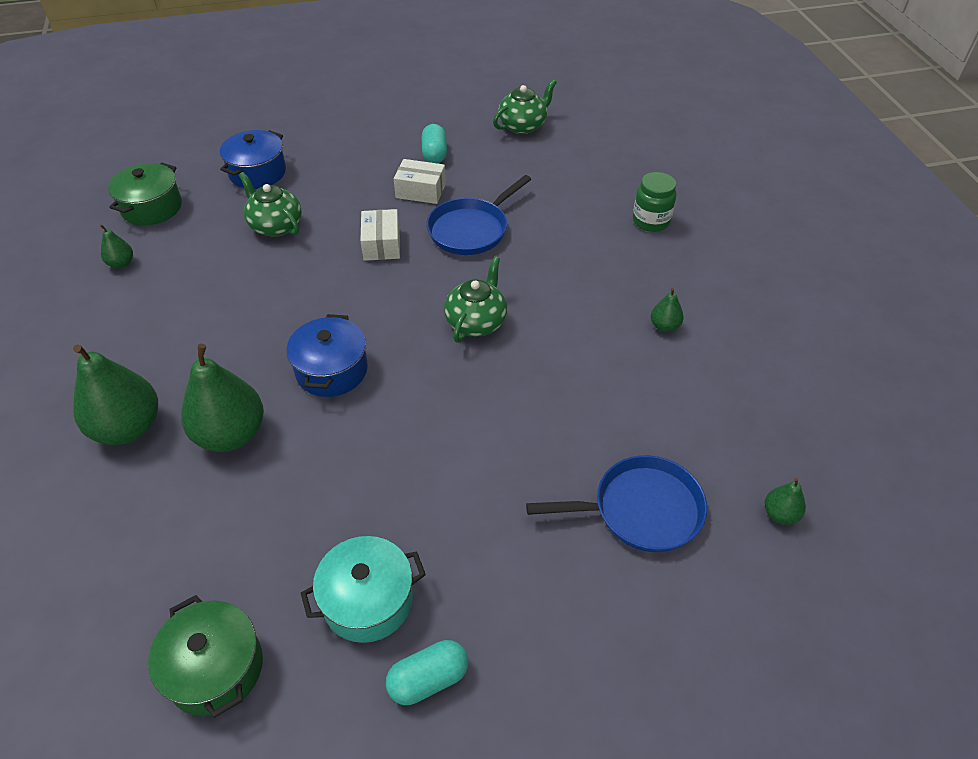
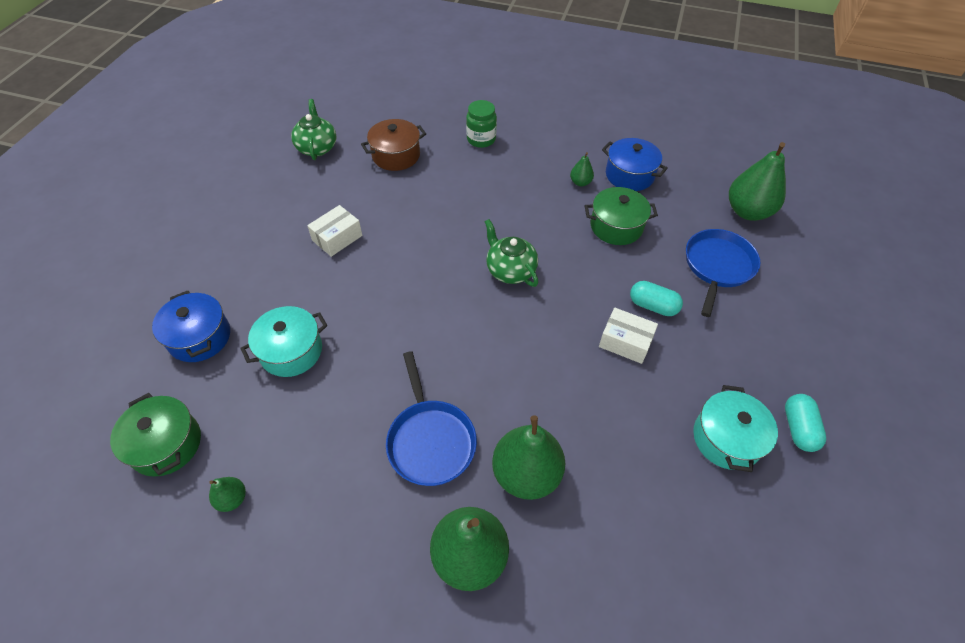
camera: 60 degrees left, 5 degrees up
(215, 668) = (747, 559): green pot -> green pot (616, 226)
(275, 226) = (291, 351): green teapot -> turquoise pot
(331, 370) = (499, 377): blue pot -> blue pot (629, 175)
(381, 244) = (380, 288): white box -> white box (625, 342)
(434, 154) = (299, 210): turquoise capsule -> turquoise capsule (653, 306)
(471, 229) = (410, 229): blue pan -> blue pan (430, 440)
(563, 176) = (396, 155): none -> brown pot
(780, 514) = (747, 211): green pear -> green pear, size x2.14

